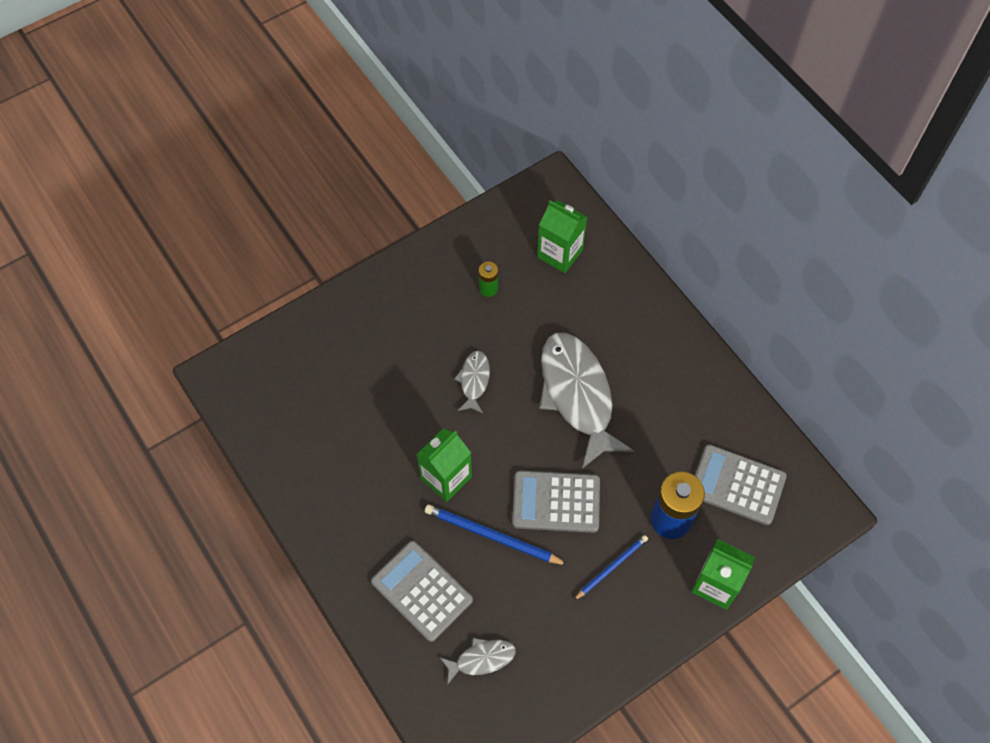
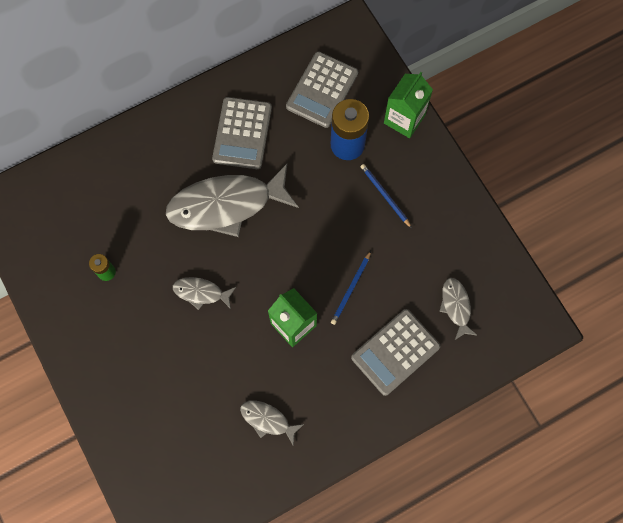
camera: 85 degrees left, 10 degrees up
(339, 461) = (267, 420): none -> grey fish
(492, 536) = (351, 289): blue pencil -> blue pencil, size x0.64
(556, 502) = (324, 233): grey calculator -> grey calculator (242, 133)
(560, 253) = (79, 204): green carton -> none

